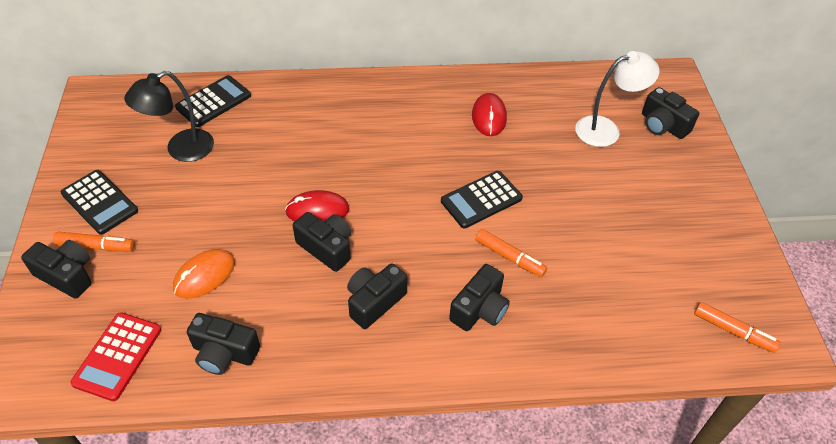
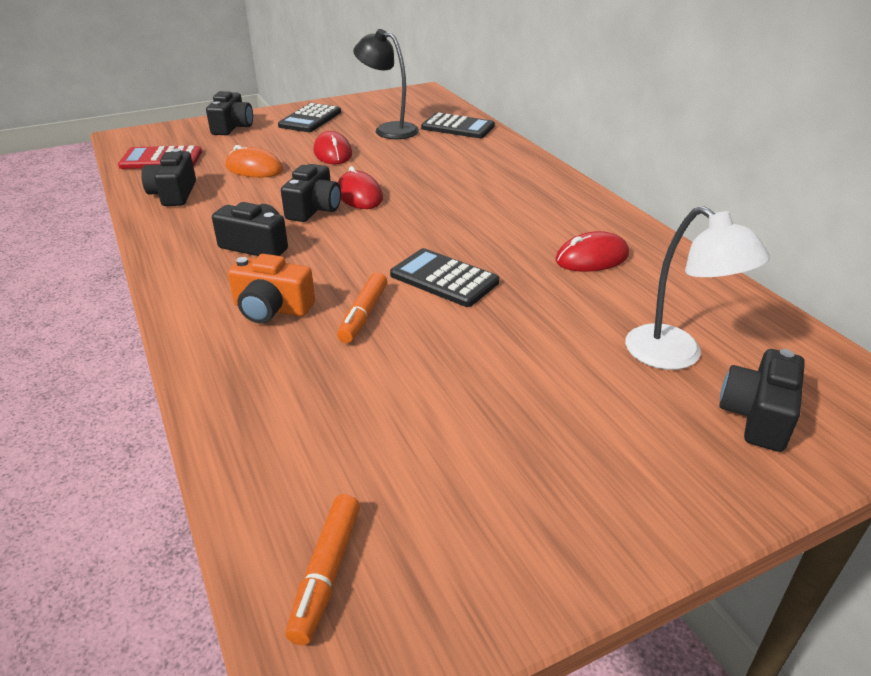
camera: 70 degrees right, 15 degrees down
(96, 246) = (265, 128): orange marker -> none
(209, 206) = (333, 153): none -> red mouse
(479, 309) = (271, 309): black camera -> orange camera

